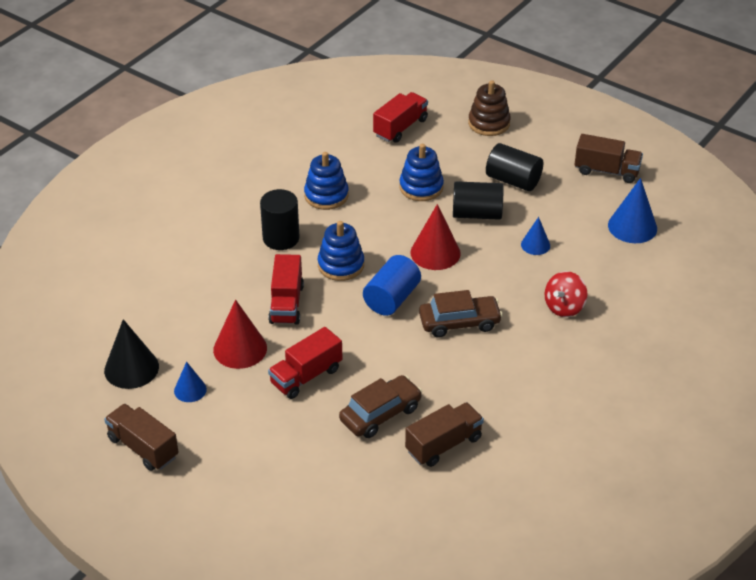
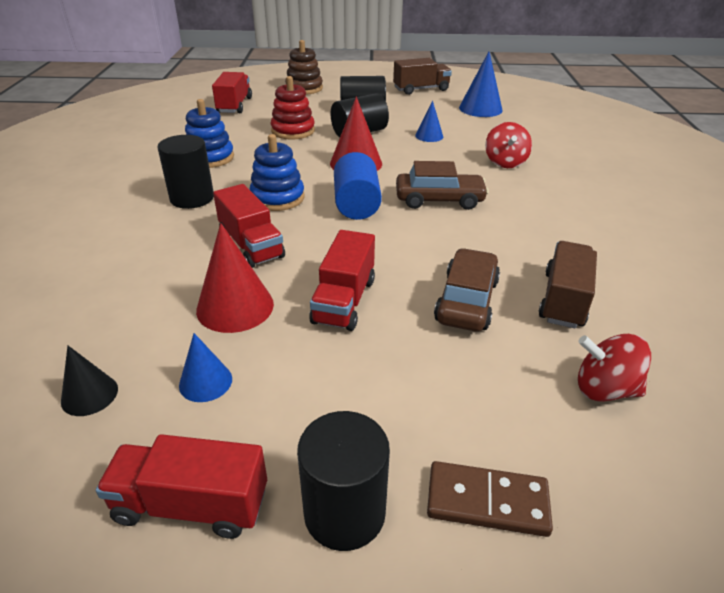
camera: 35 degrees left, 5 degrees down
(131, 368) = (89, 395): black cone -> black cone, size x0.59
(143, 448) = (191, 505): brown truck -> red truck
(203, 486) = (344, 512): none -> black cylinder
(269, 517) = (487, 501): none -> brown domino
(393, 505) = (604, 389): none -> red spinning top
(421, 187) = (293, 131): blue stacking toy -> red stacking toy
(459, 322) = (439, 200): brown car -> brown car turned 45 degrees clockwise

